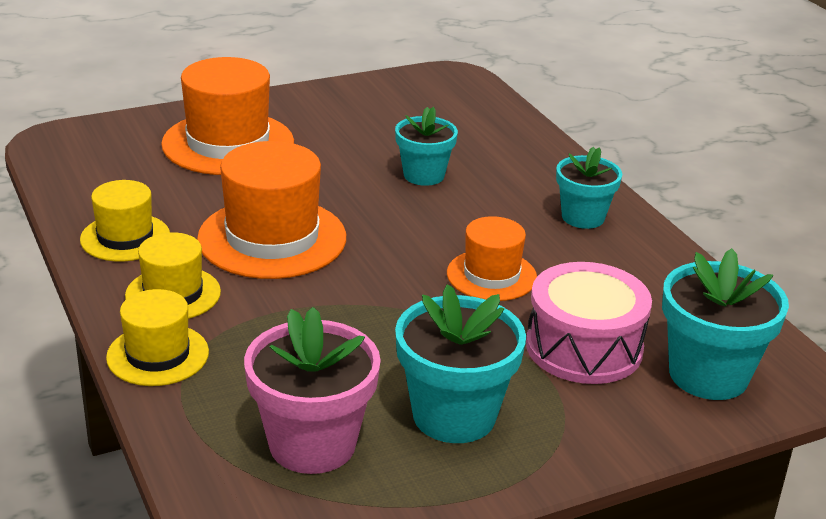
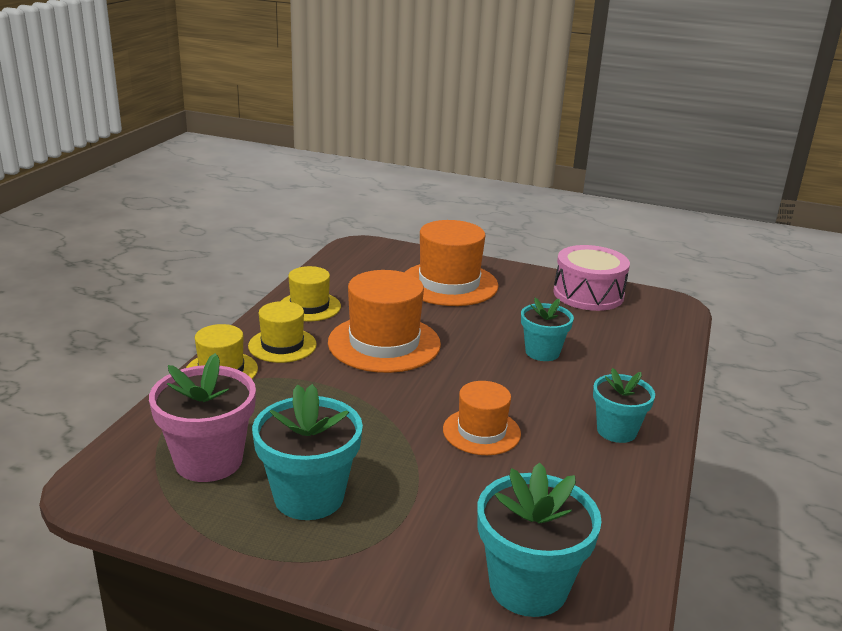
camera: 45 degrees right, 5 degrees down
(584, 347) = (466, 510): pink drum -> pink drum (588, 294)

